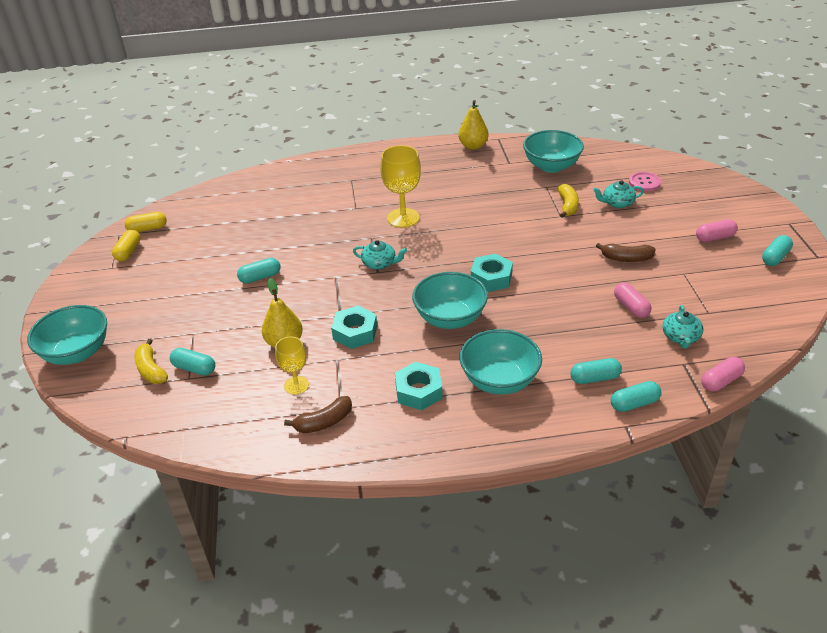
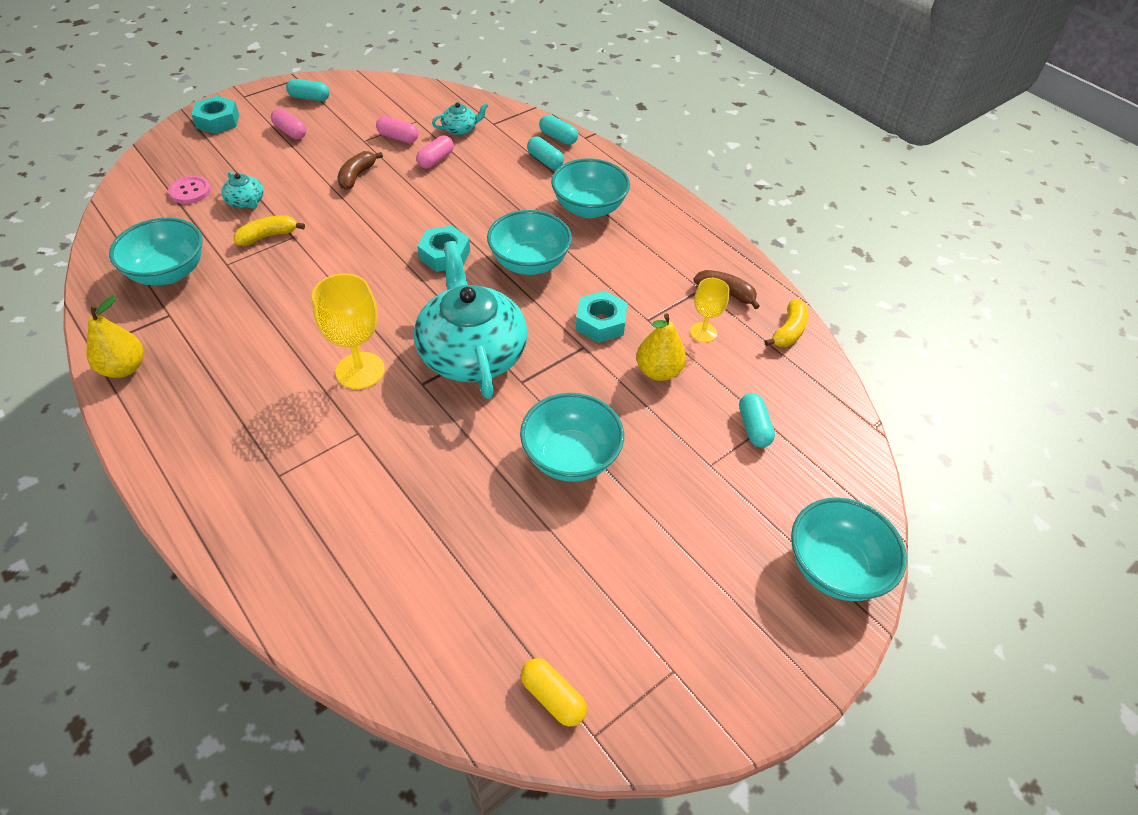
camera: 125 degrees left, 10 degrees up
(128, 252) = (625, 676): yellow capsule -> none
(151, 370) = (789, 466): yellow banana -> yellow banana (788, 331)
(260, 277) = (570, 457): turquoise capsule -> turquoise bowl
(380, 263) = (472, 352): turquoise teapot -> turquoise teapot, size x2.37
(418, 391) = (641, 250): turquoise nut -> turquoise nut (218, 121)
(626, 258) = (357, 176): brown banana -> brown banana turned 135 degrees counterclockwise
(721, 381) = (501, 105): pink capsule -> pink capsule (398, 137)

